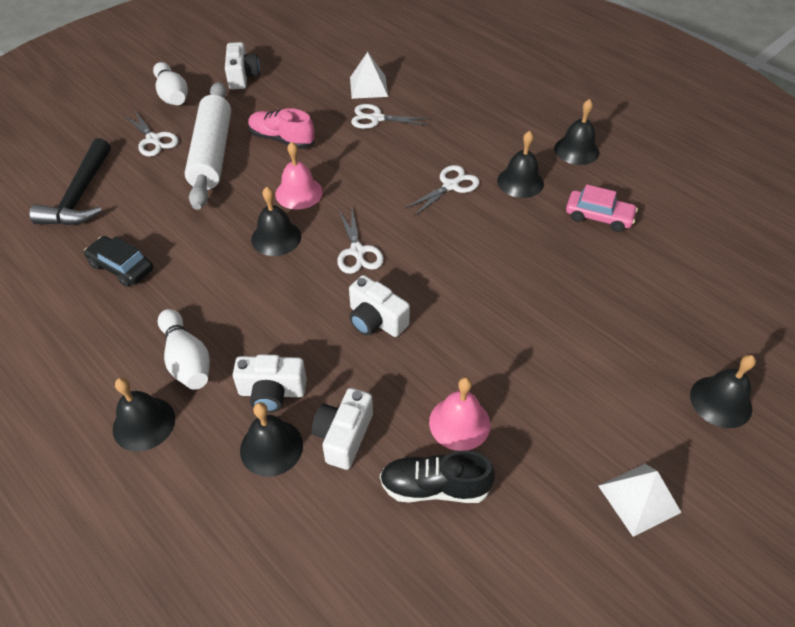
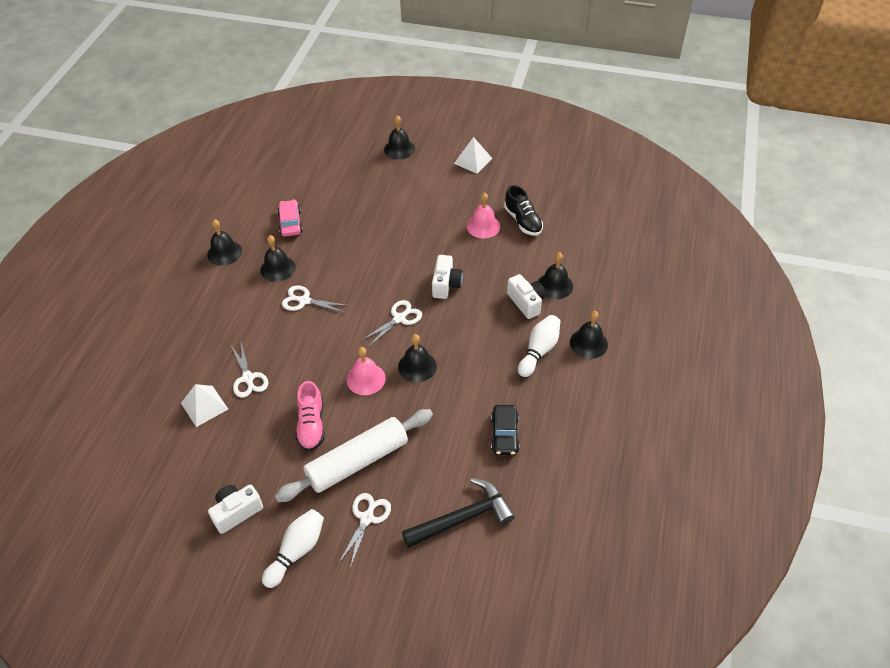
camera: 120 degrees left, 0 degrees up
(343, 436) = (525, 262): white camera -> none

